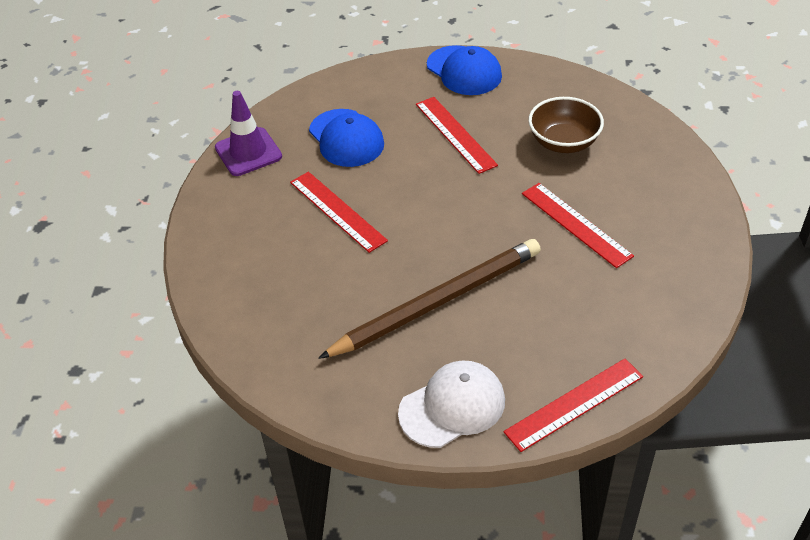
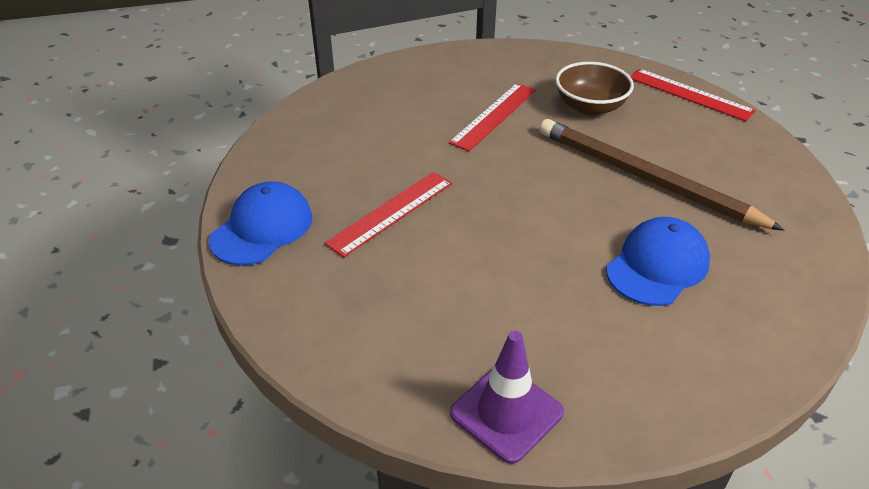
camera: 110 degrees left, 5 degrees down
(337, 211) = (569, 280): red ruler -> none
(346, 138) = (434, 308): blue cap -> blue cap (657, 265)
(452, 406) = (747, 149): white cap -> none
(563, 142) = (378, 136): brown bowl -> brown bowl (590, 107)

